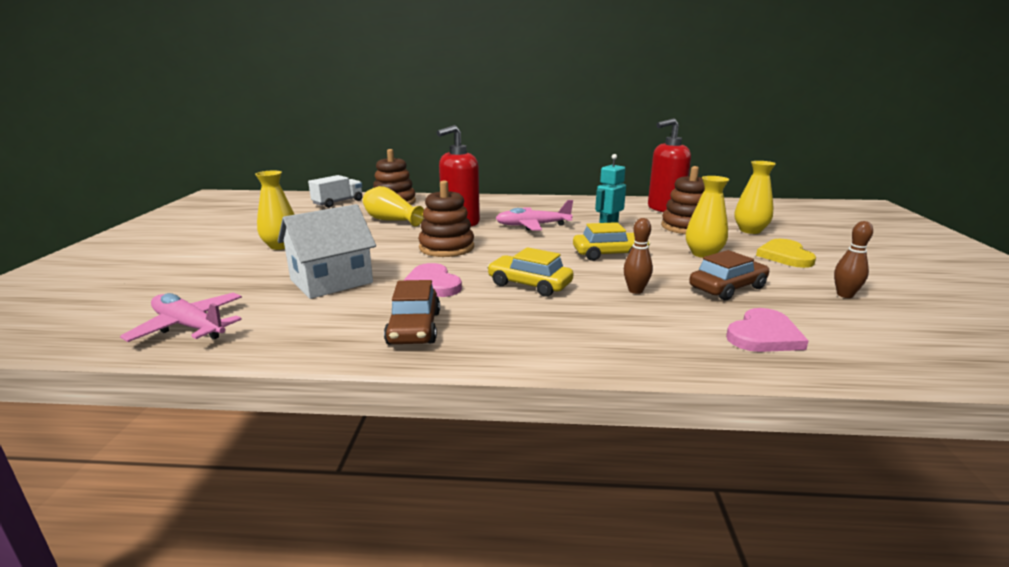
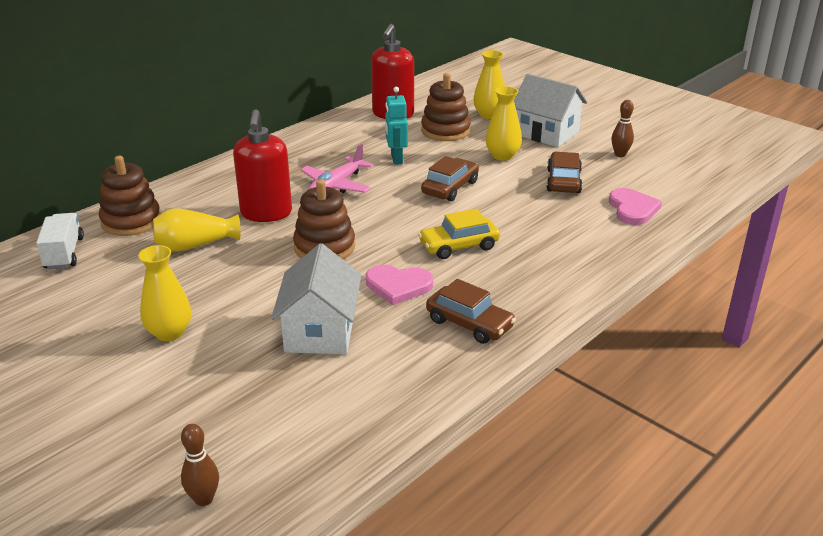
camera: 50 degrees left, 10 degrees up
(189, 326) = (323, 433): pink plane -> none
(609, 254) = (450, 187): yellow car -> brown car
(635, 291) = (525, 213): brown bowling pin -> brown bowling pin (204, 499)
(785, 256) = (546, 133): yellow heart -> white house

